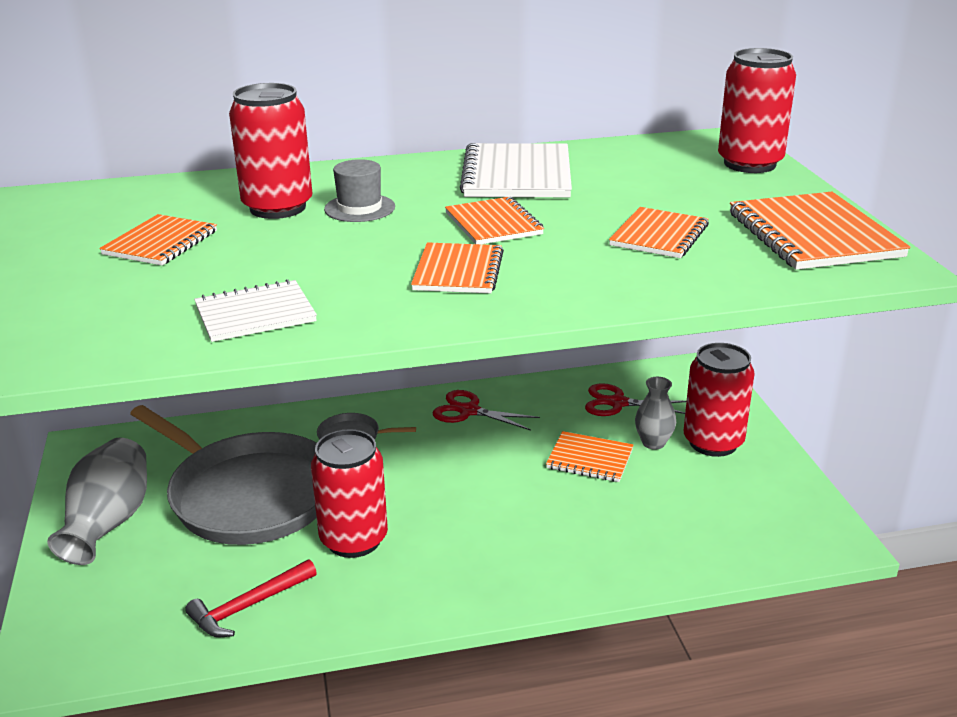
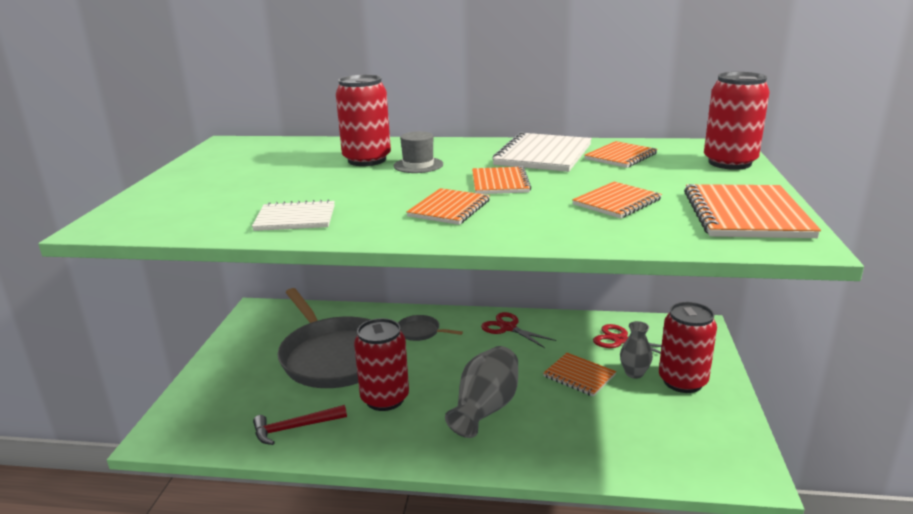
camera: 20 degrees right, 5 degrees down
(109, 522) = (244, 357): grey vase -> grey vase (485, 408)
(160, 243) = (279, 172): orange notebook -> orange notebook (621, 156)

